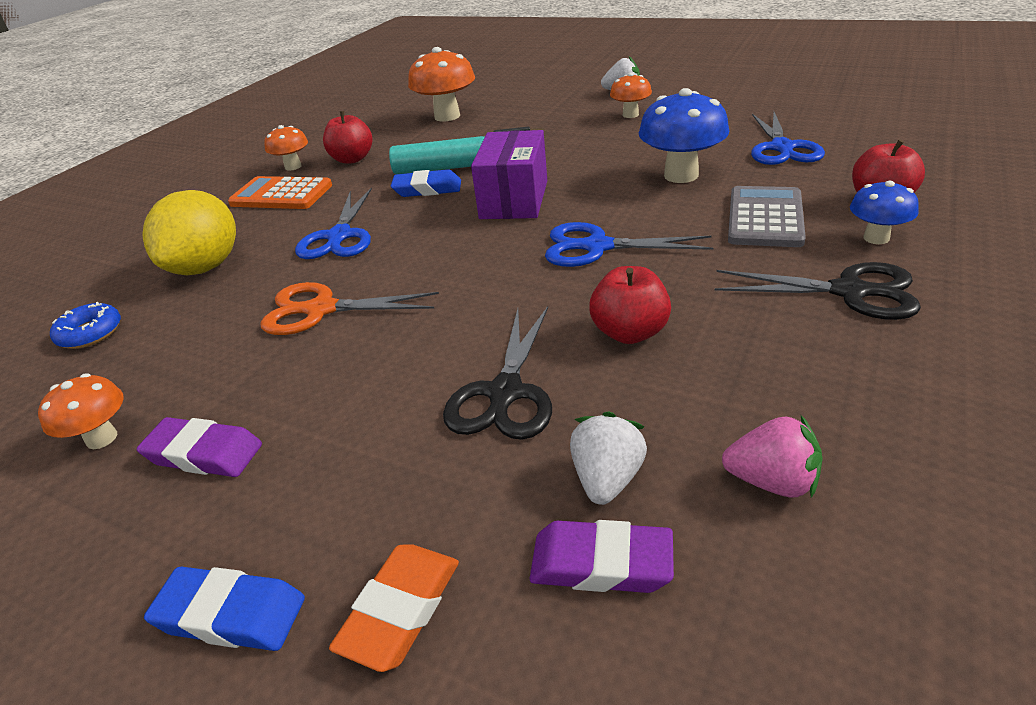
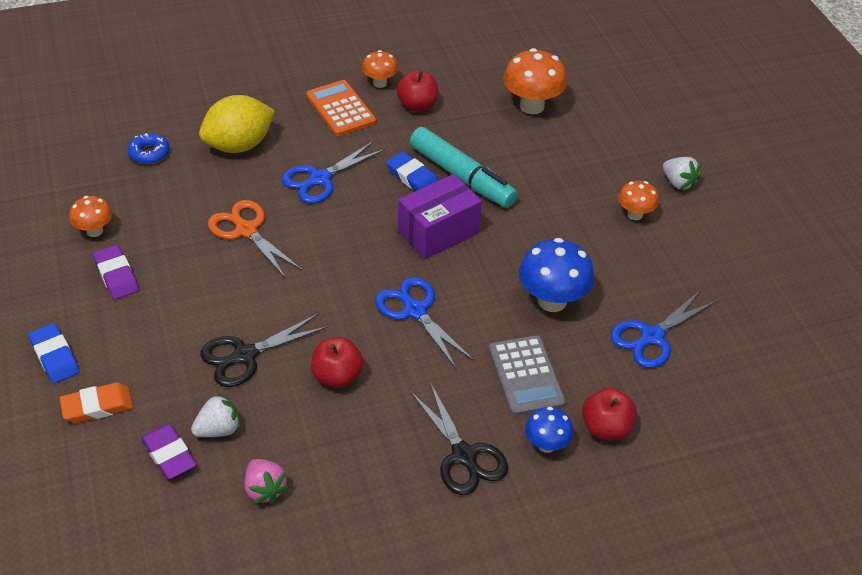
camera: 40 degrees right, 10 degrees up
(765, 218) = (526, 376): grey calculator -> grey calculator turned 105 degrees clockwise

